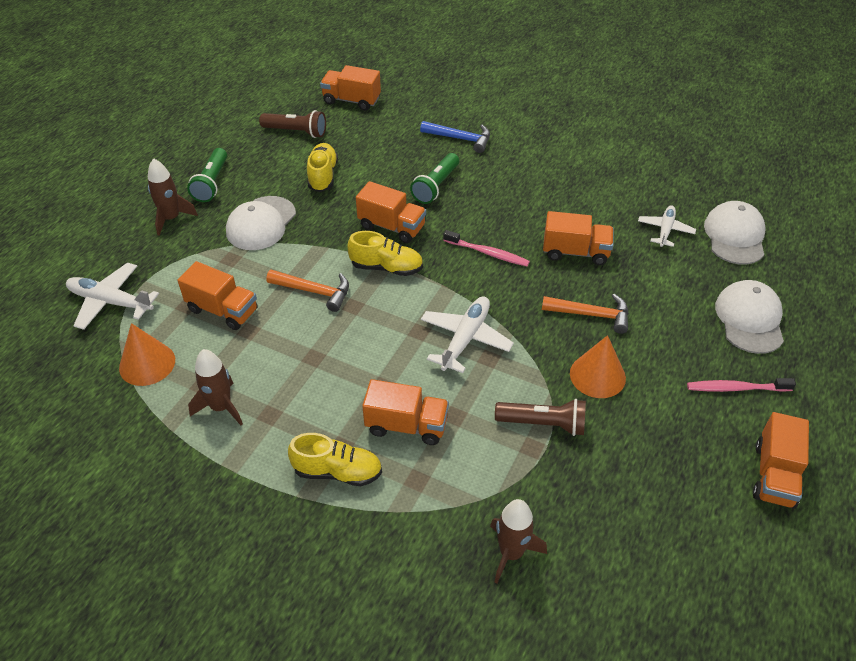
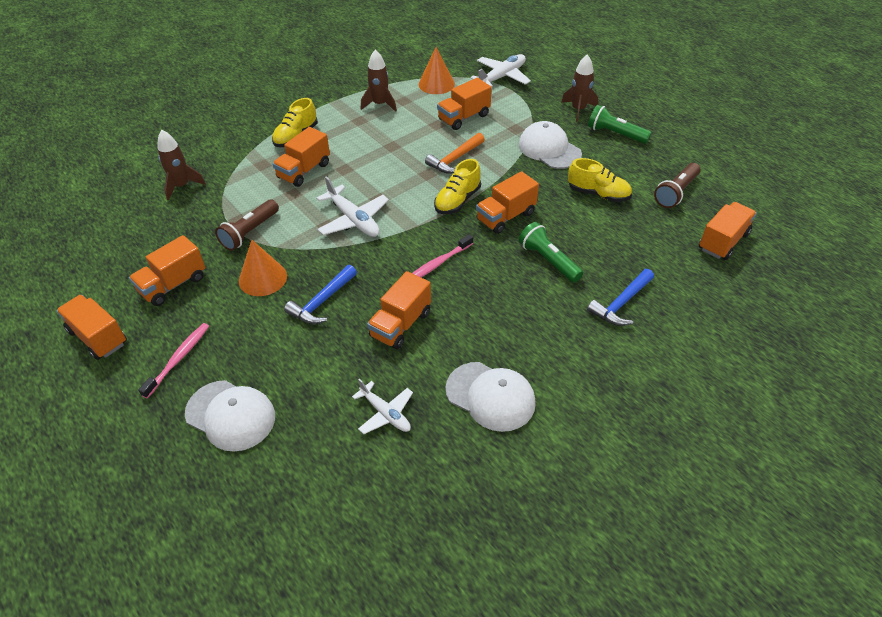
camera: 115 degrees right, 0 degrees up
(591, 315) = (322, 301): orange hammer -> blue hammer
(664, 451) = (173, 284): none -> orange truck
(735, 236) = (337, 476): white cap -> white cap (490, 396)

